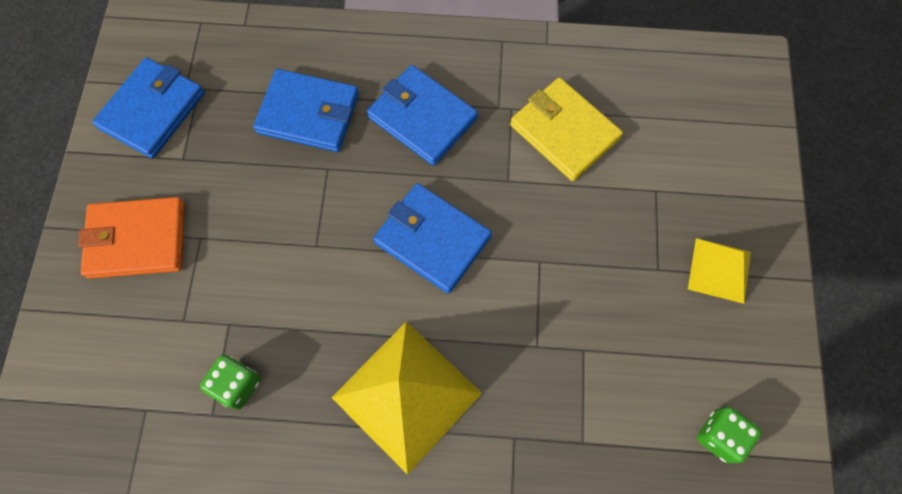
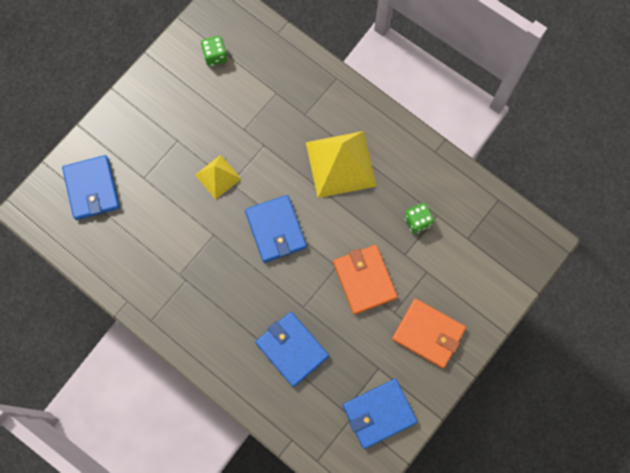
camera: 145 degrees left, 5 degrees up
(266, 252) = (364, 280): none -> orange wallet
(422, 118) = (231, 302): blue wallet -> blue wallet (92, 188)
(564, 132) = (162, 241): yellow wallet -> none
(719, 270) = (149, 120): yellow pyramid -> yellow pyramid (218, 176)

